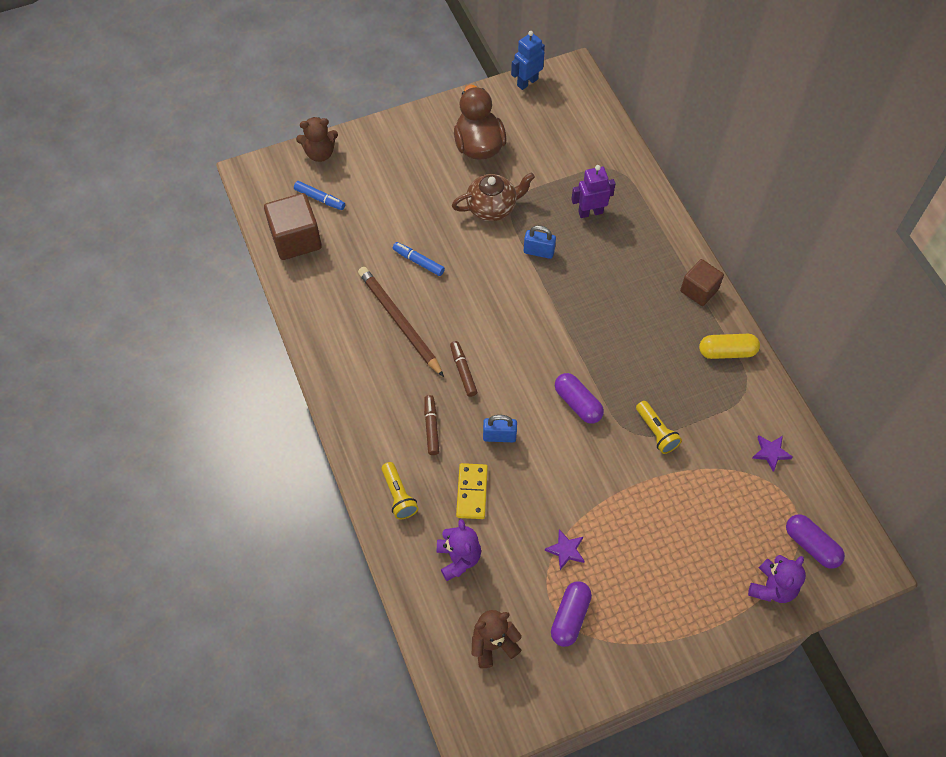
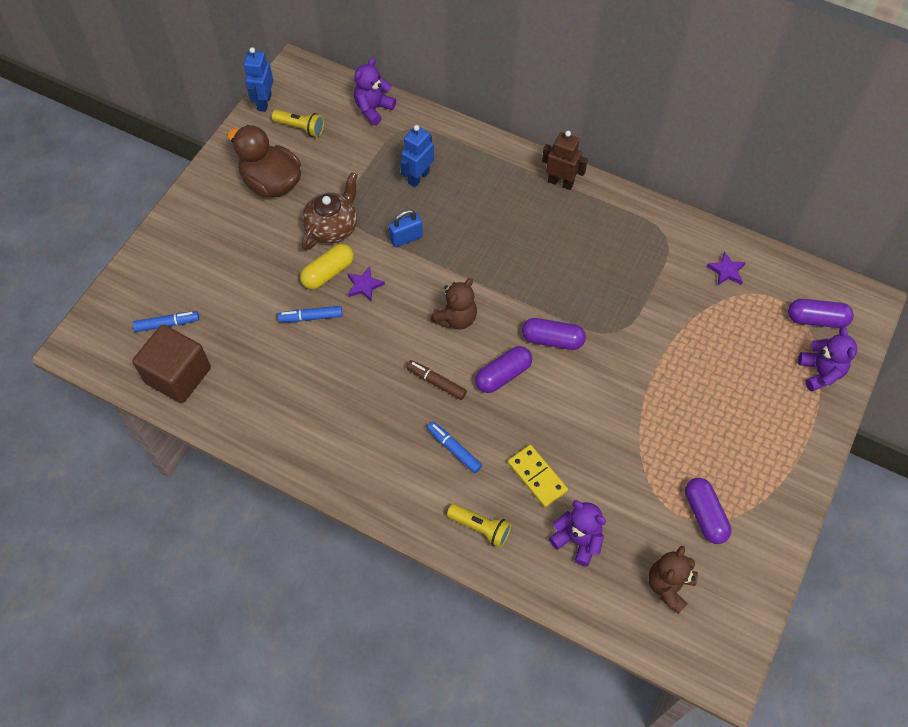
camera: 40 degrees left, 0 degrees up
(320, 153) = (129, 283): brown teddy bear -> brown teddy bear (456, 318)
(399, 322) = (342, 381): brown pencil -> none
(431, 427) = (454, 449): brown marker -> blue marker
(499, 436) = (516, 414): blue padlock -> none
(516, 402) = (503, 375): none -> purple capsule
(566, 550) = (652, 464): purple star -> purple star (364, 285)
(590, 212) = (418, 177): purple robot -> blue robot
(604, 138) = (373, 109): none -> purple teddy bear
(656, 432) = (632, 317): yellow flashlight -> yellow flashlight (300, 128)
(699, 290) = (560, 182): brown cube -> brown robot
(727, 352) = (625, 216): yellow capsule -> yellow capsule (328, 273)

